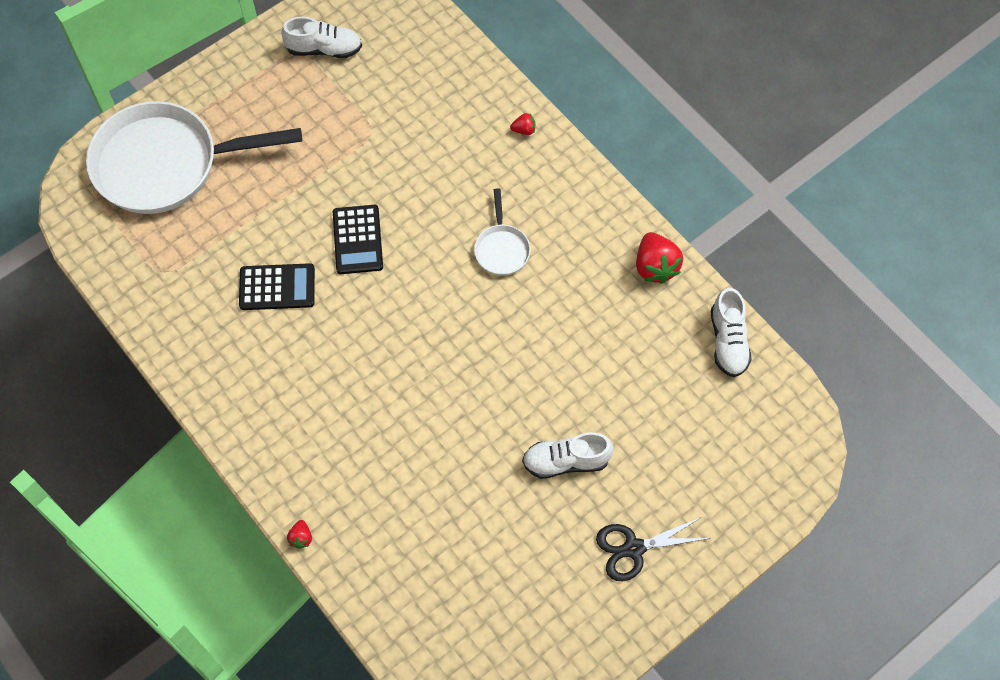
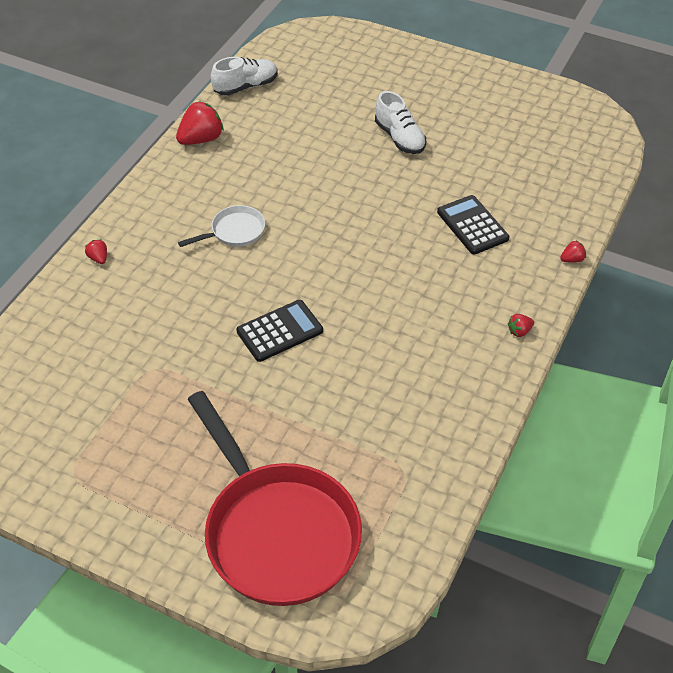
camera: 115 degrees left, 15 degrees down
(166, 164) = (277, 531): white pan -> red pan
(244, 437) = (519, 331): none -> red strawberry
(277, 287) = (364, 370): black calculator -> black calculator (472, 225)
(324, 49) = (59, 452): white shoe -> none
(633, 548) = (439, 88): black scissors -> none

